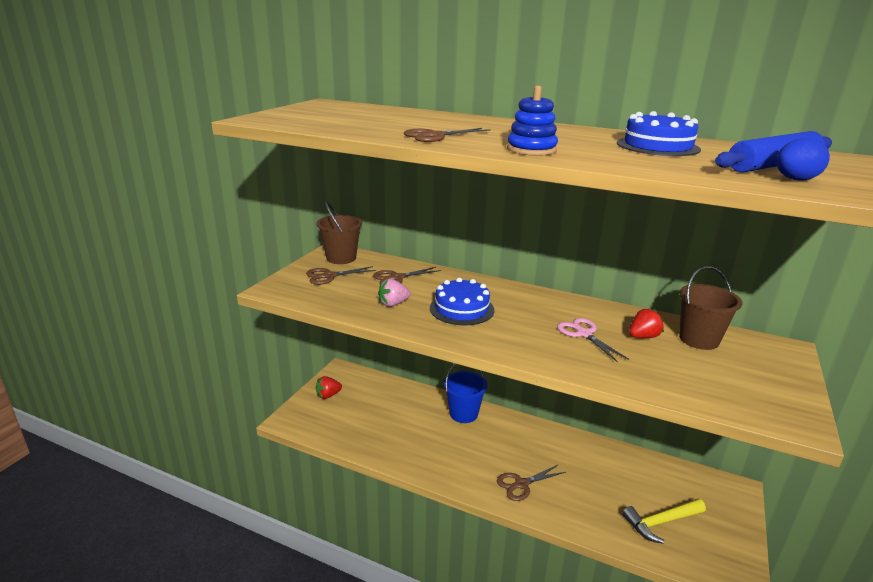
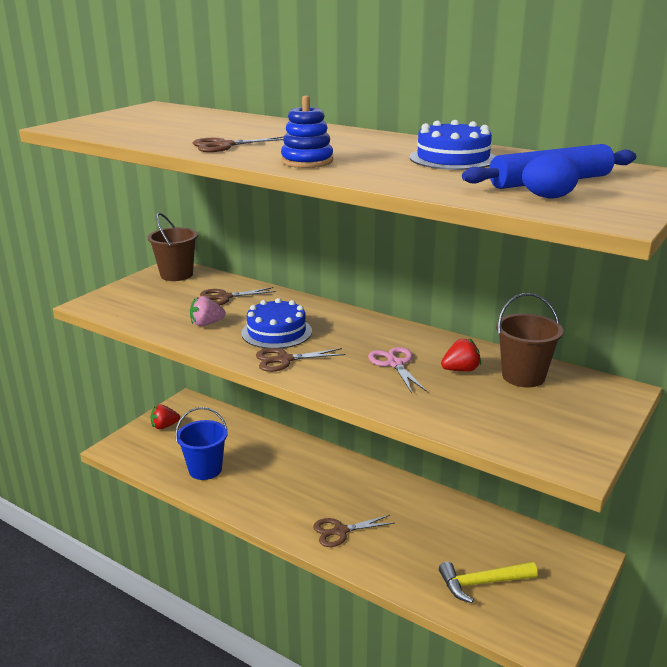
camera: 10 degrees right, 0 degrees up
(329, 276) = (154, 293): brown scissors -> brown scissors (284, 360)
(463, 413) = (305, 455): blue bucket -> blue bucket (205, 469)

